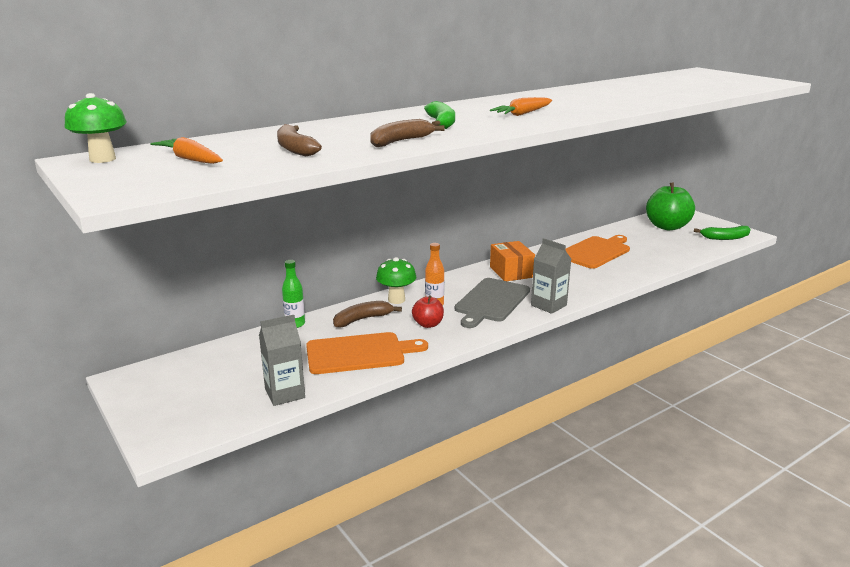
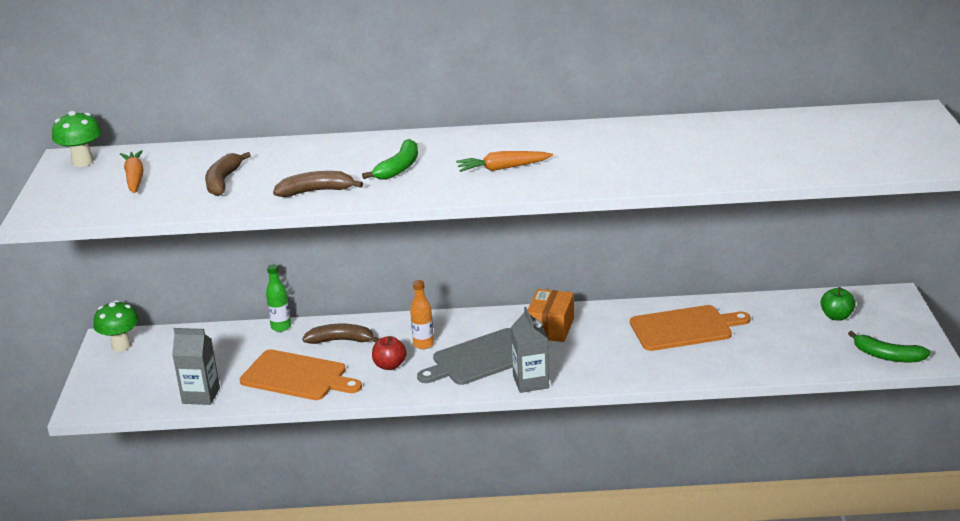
camera: 35 degrees right, 5 degrees up
(396, 300) = (396, 327): green mushroom -> green mushroom (121, 346)
(667, 227) = (836, 316): green apple -> green apple, size x0.52

